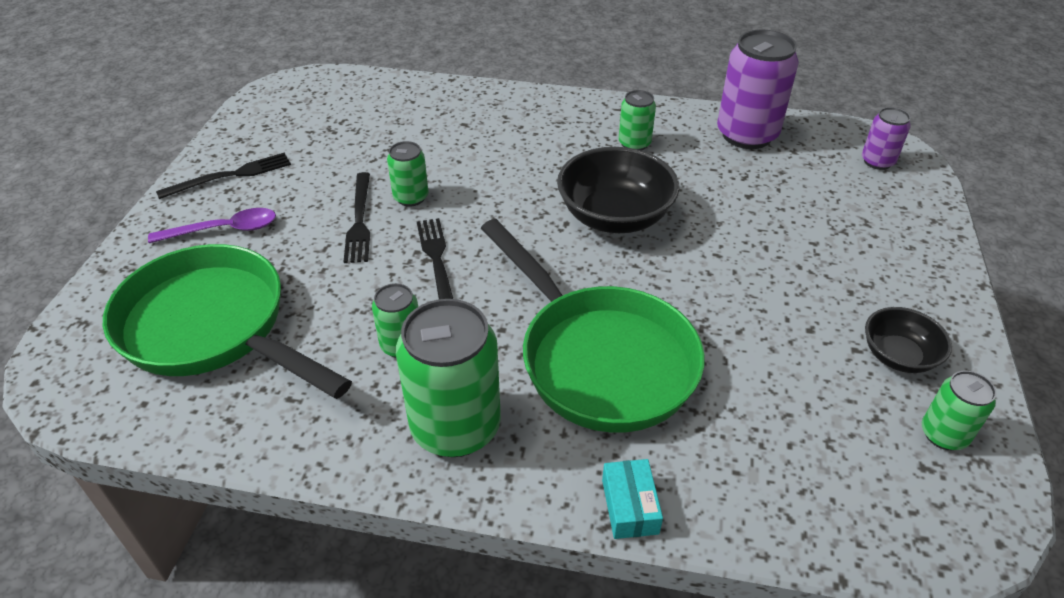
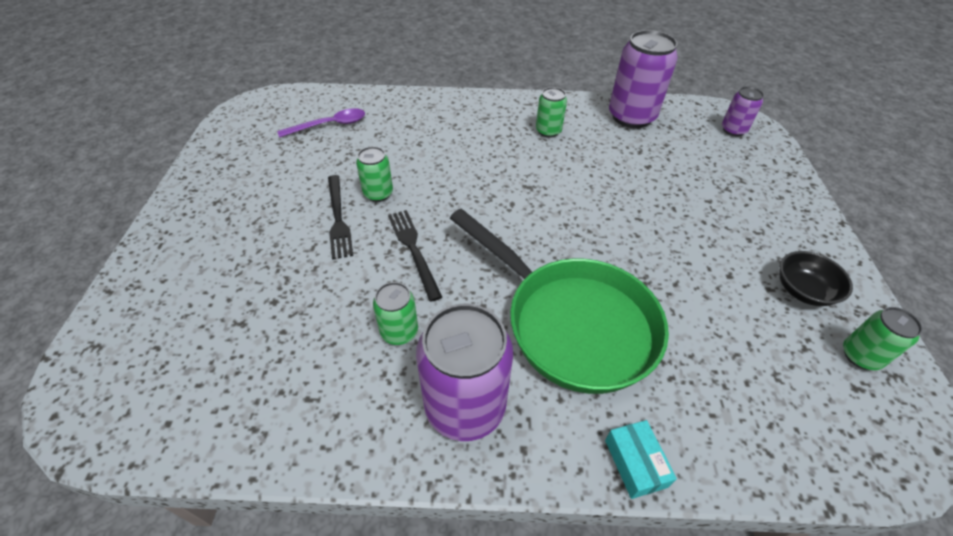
camera: 10 degrees left, 5 degrees up
(212, 328) = (223, 336): green pan -> none
(224, 230) = (218, 239): purple spoon -> purple spoon (329, 125)
(230, 176) = (216, 189): black fork -> none
(455, 427) = (465, 406): green can -> purple can
(614, 216) = (549, 194): black bowl -> none

